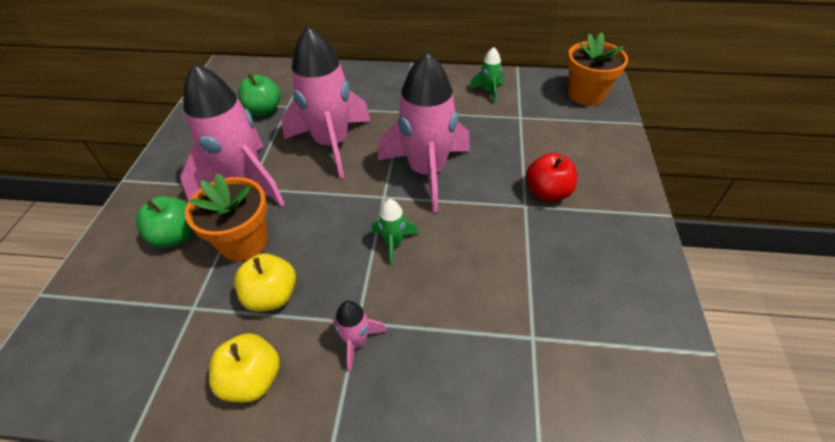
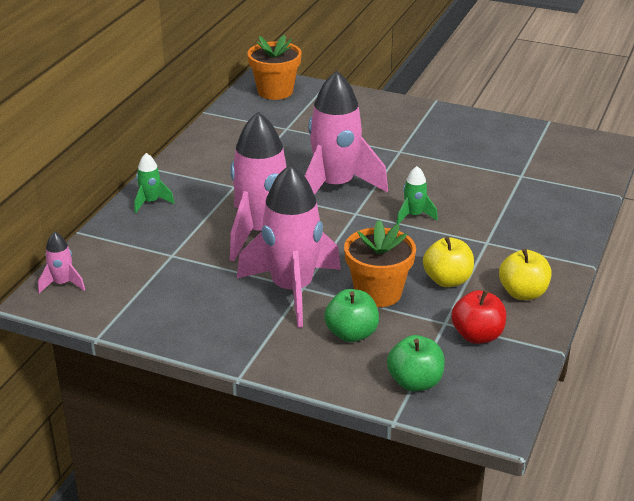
camera: 75 degrees left, 15 degrees down
(264, 110) = (169, 272): green apple -> green apple (415, 382)
(357, 341) = (504, 244): pink rocket -> pink rocket (62, 284)
(488, 91) = (235, 135): green rocket -> green rocket (151, 202)
(547, 192) = (390, 139): red apple -> red apple (477, 336)

